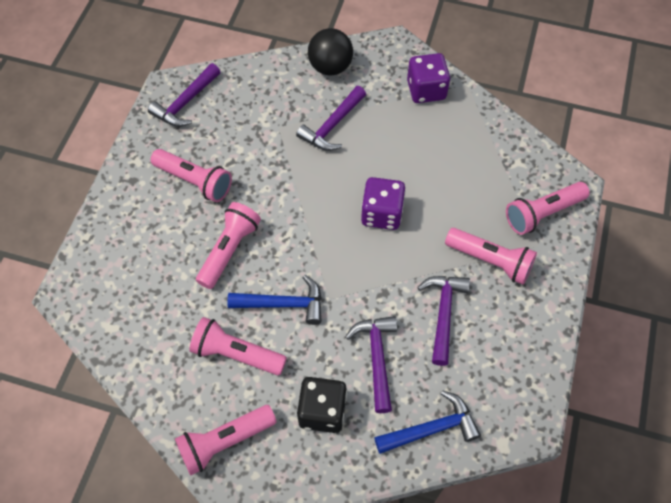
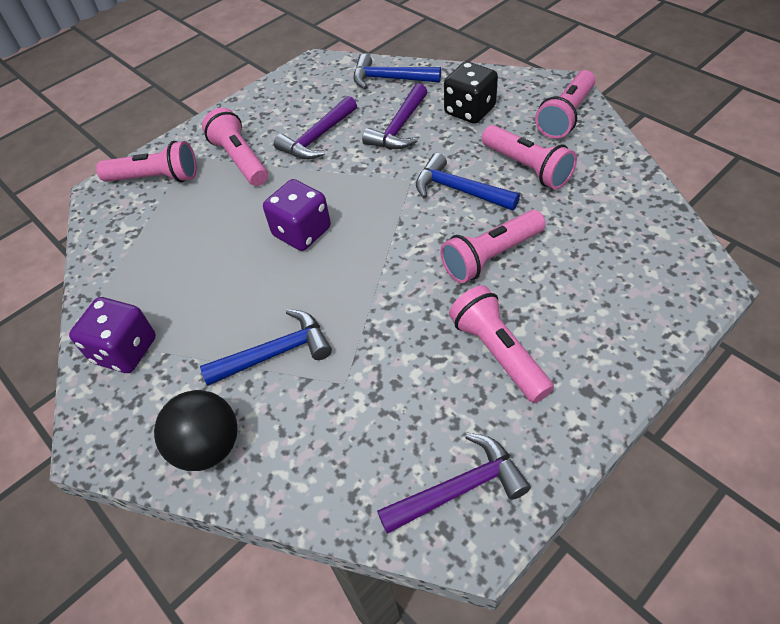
camera: 145 degrees left, 10 degrees down
(225, 442) = (566, 116): pink flashlight -> pink flashlight turned 120 degrees clockwise
(332, 126) = (276, 353): purple hammer -> blue hammer

